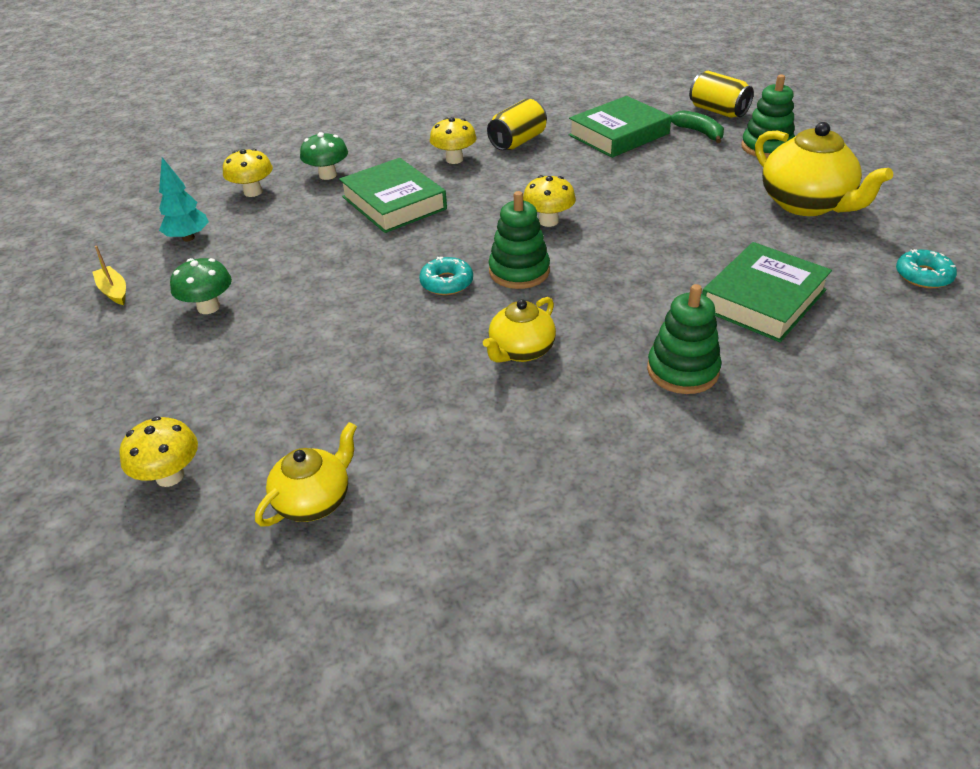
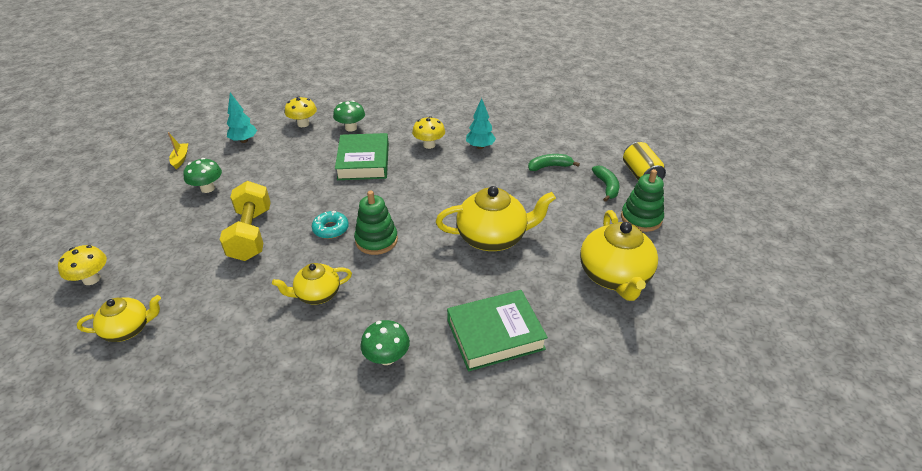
camera: 30 degrees right, 0 degrees up
(346, 329) = (251, 234): none -> yellow dumbbell
(517, 141) = (480, 147): yellow can -> turquoise tree
(548, 221) = (432, 213): yellow mushroom -> none
(618, 134) = (549, 166): green book -> green banana
(646, 218) = (493, 237): none -> yellow teapot
(682, 370) = (387, 357): green stacking toy -> green mushroom
(923, 276) = (630, 375): turquoise donut -> none

